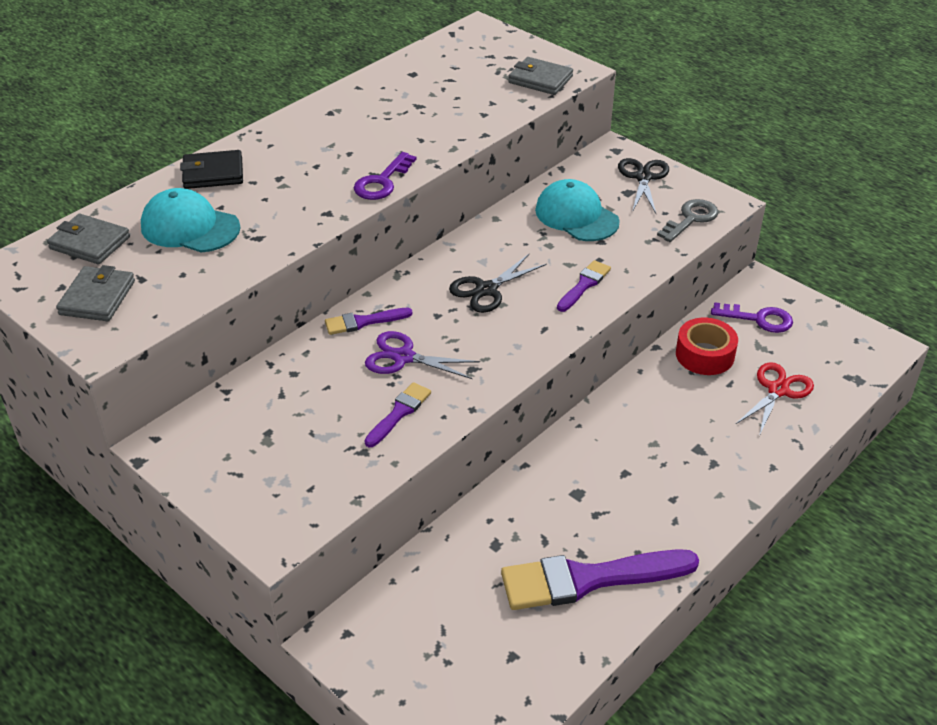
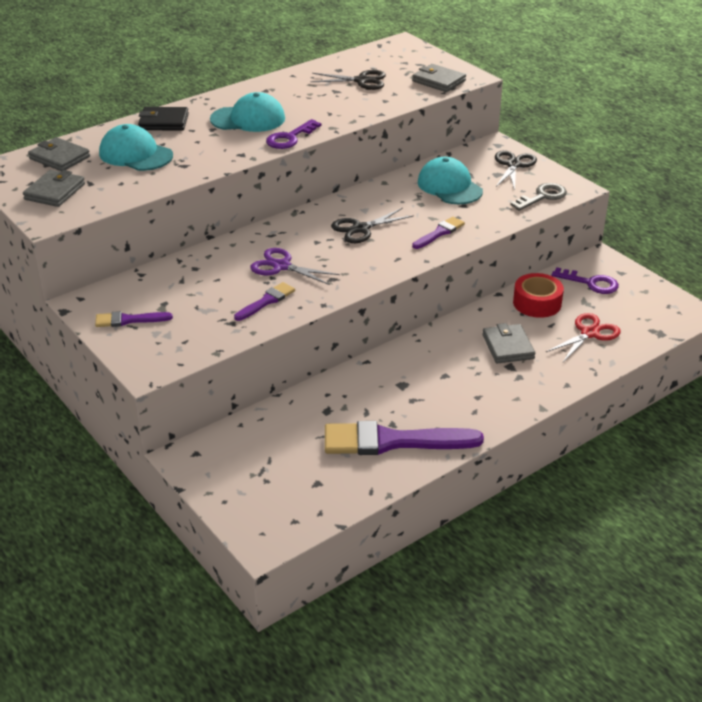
camera: 10 degrees right, 5 degrees down
(320, 158) = (248, 119): none -> turquoise cap
(363, 322) = (258, 240): purple brush -> purple brush (128, 320)
(446, 87) = (362, 81): none -> black scissors
(688, 421) = (508, 347): none -> grey wallet

